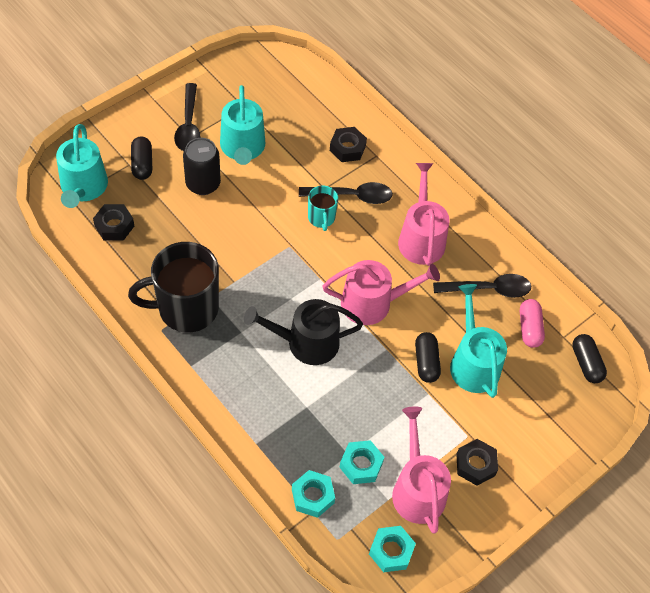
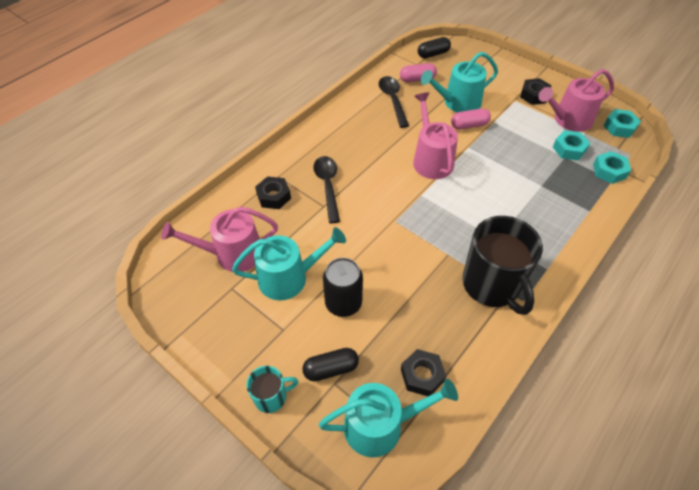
camera: 95 degrees left, 5 degrees down
(188, 125) = (266, 335): black spoon -> none
(306, 342) = (486, 194): black watering can -> none
(321, 218) = (358, 203): turquoise mug -> turquoise mug (271, 397)
(421, 238) = (358, 139): pink watering can -> pink watering can (232, 254)
(426, 362) = (469, 125): black capsule -> pink capsule

